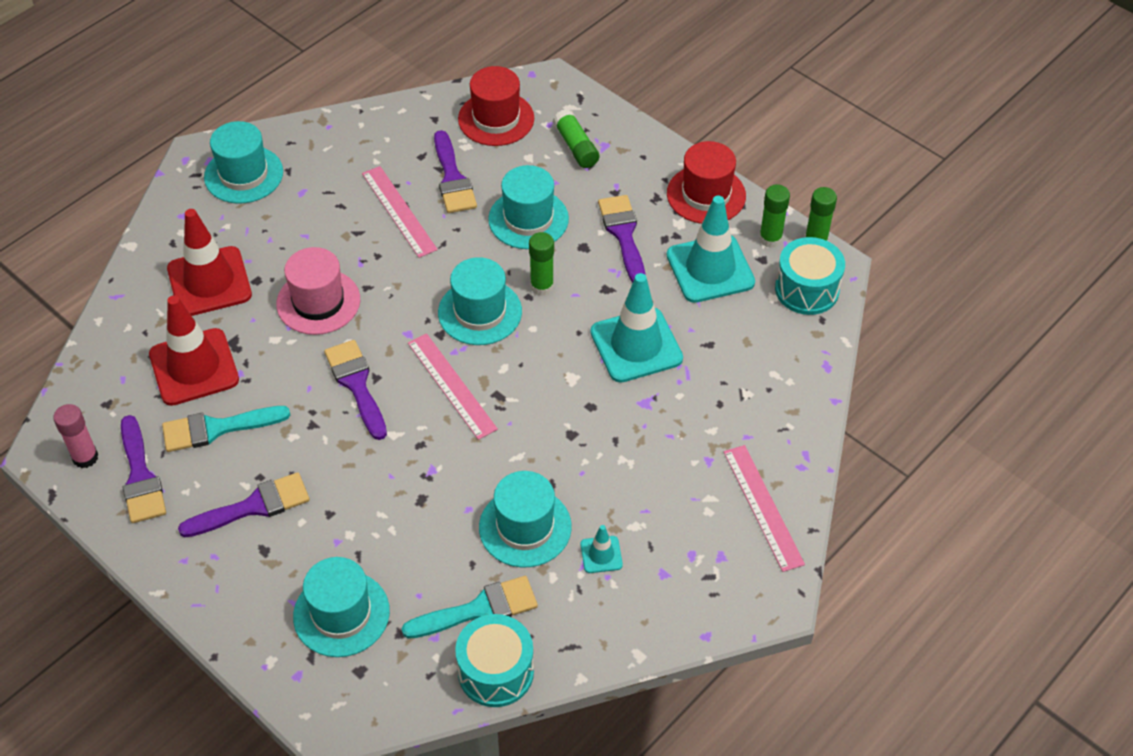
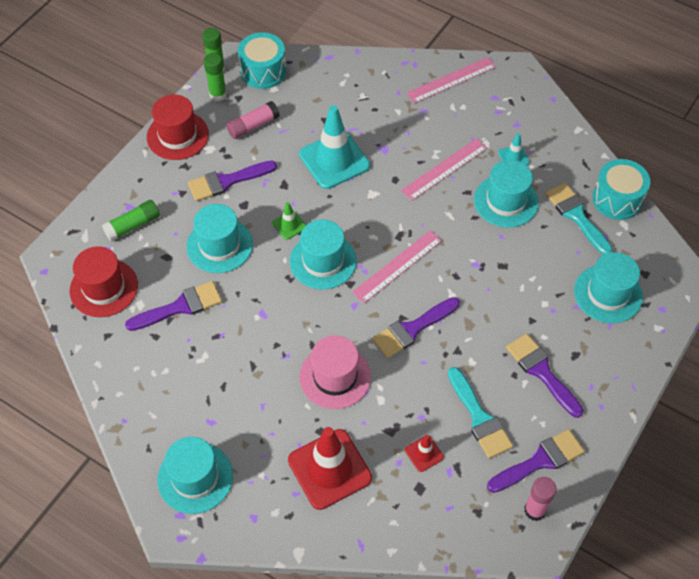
camera: 100 degrees left, 5 degrees up
(194, 367) = (424, 453): red traffic cone -> red traffic cone, size x0.46
(399, 211) = (223, 339): pink ruler -> pink ruler (444, 169)
(542, 286) = (289, 225): green glue stick -> green traffic cone
(710, 269) = (253, 126): turquoise traffic cone -> pink glue stick

